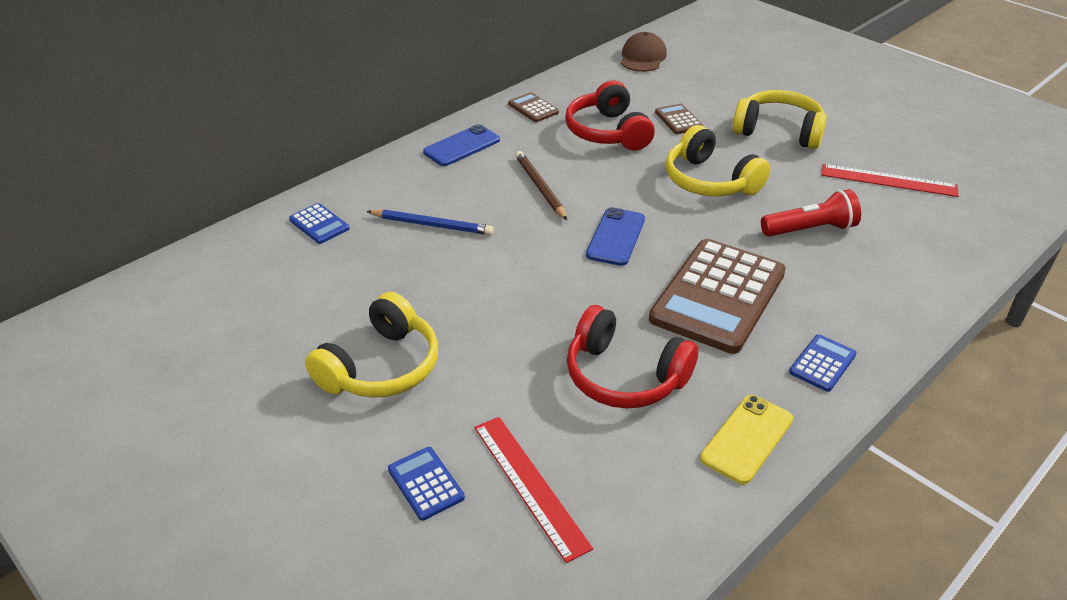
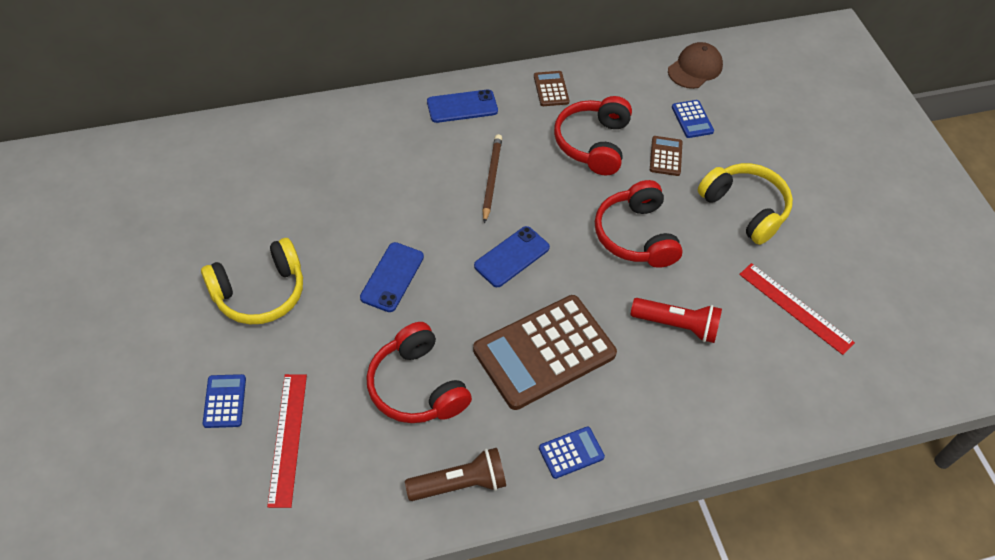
camera: 25 degrees right, 15 degrees up
(319, 224) = (303, 140): blue calculator -> blue calculator (692, 119)
(431, 225) = (382, 179): blue pencil -> none
(514, 297) = (392, 277): none -> blue phone
(709, 181) = (635, 235): yellow headphones -> red headphones
(747, 439) = (460, 484): yellow phone -> brown flashlight

